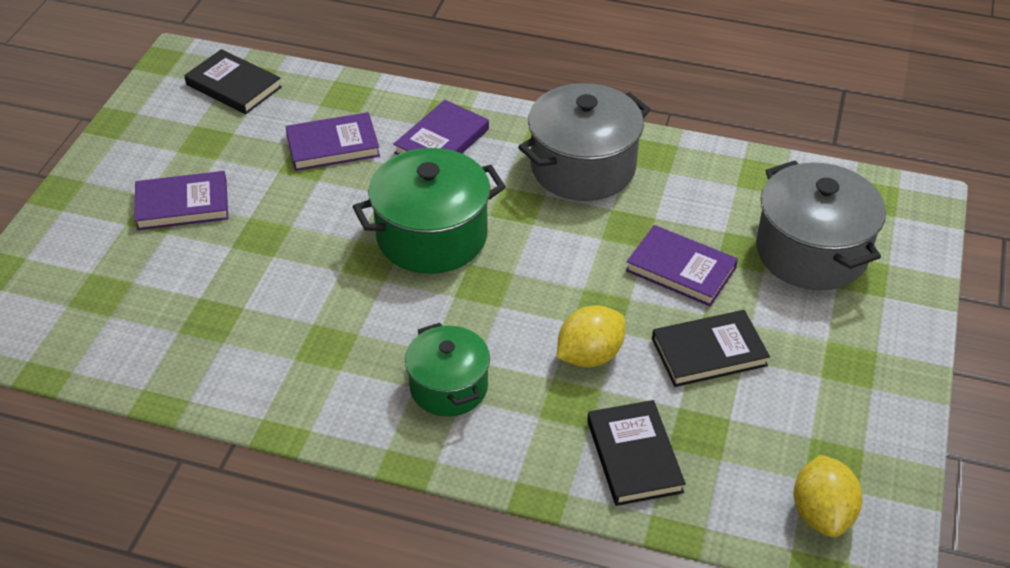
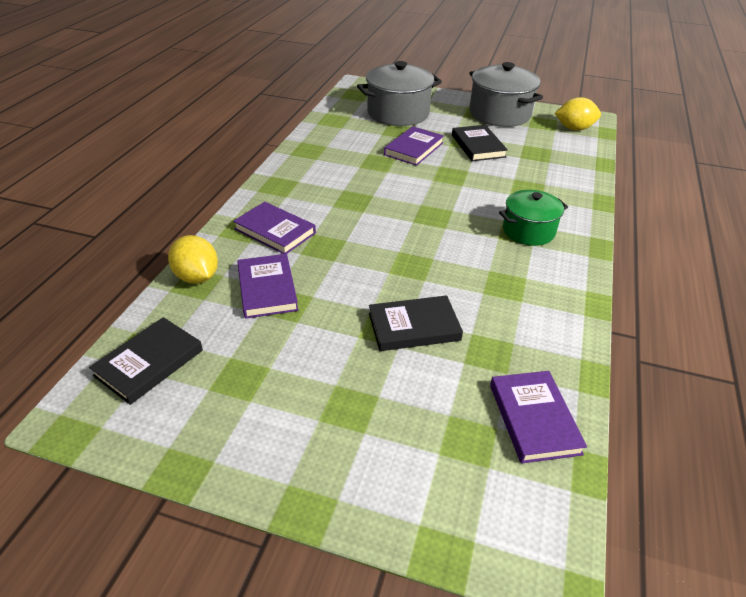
camera: 90 degrees left, 5 degrees down
(182, 205) = (338, 387): purple book -> purple book (534, 418)
(432, 236) = (385, 236): green pot -> none
(583, 167) = (317, 174): grey pot -> grey pot (499, 114)
(589, 355) = (489, 181): yellow lemon -> yellow lemon (197, 277)
(634, 456) = (559, 172): black book -> black book (414, 327)

